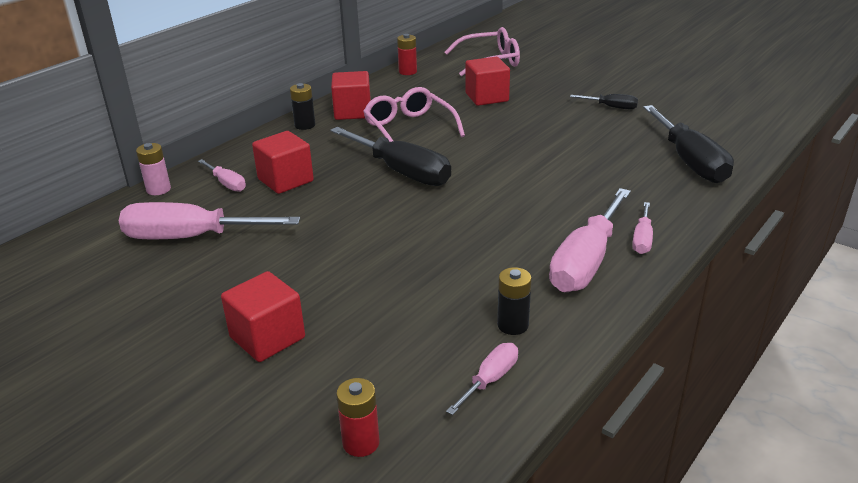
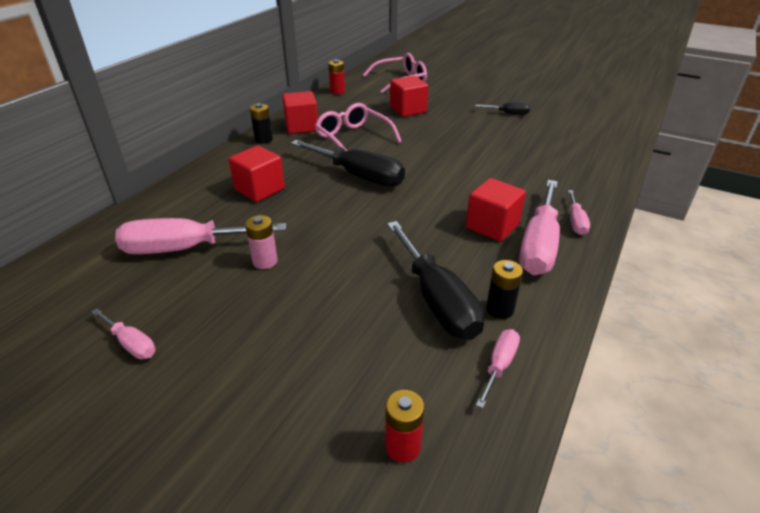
camera: 10 degrees left, 5 degrees up
(158, 189) = (145, 205): pink battery -> pink battery (265, 261)
(227, 184) = (207, 195): pink screwdriver -> pink screwdriver (131, 344)
(267, 337) = (282, 343): red cube -> red cube (492, 226)
(689, 161) = (585, 154): black screwdriver -> black screwdriver (437, 300)

